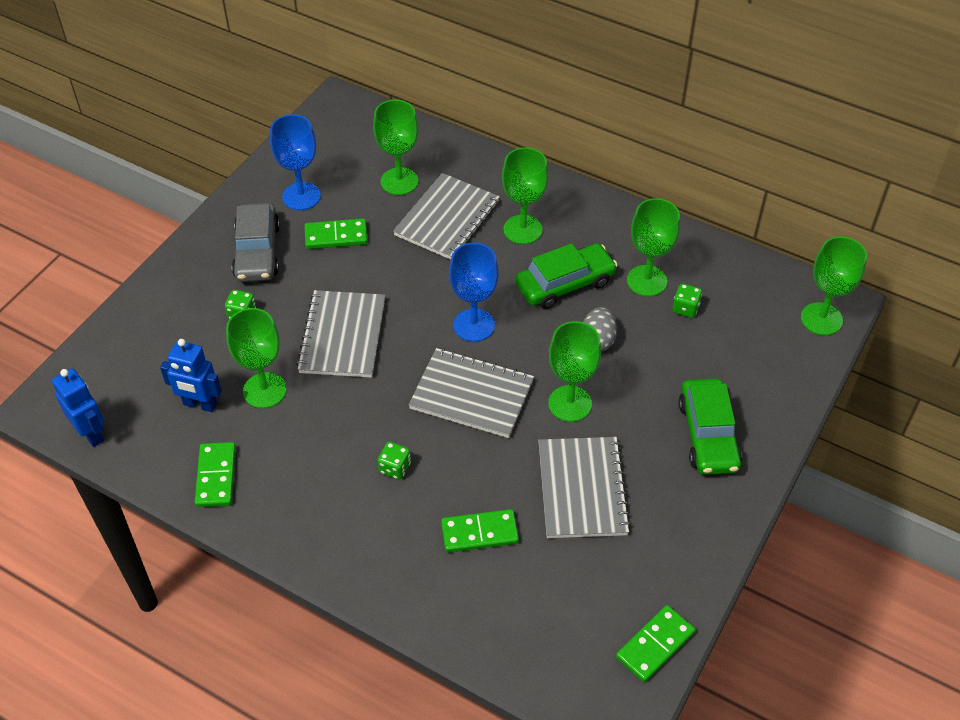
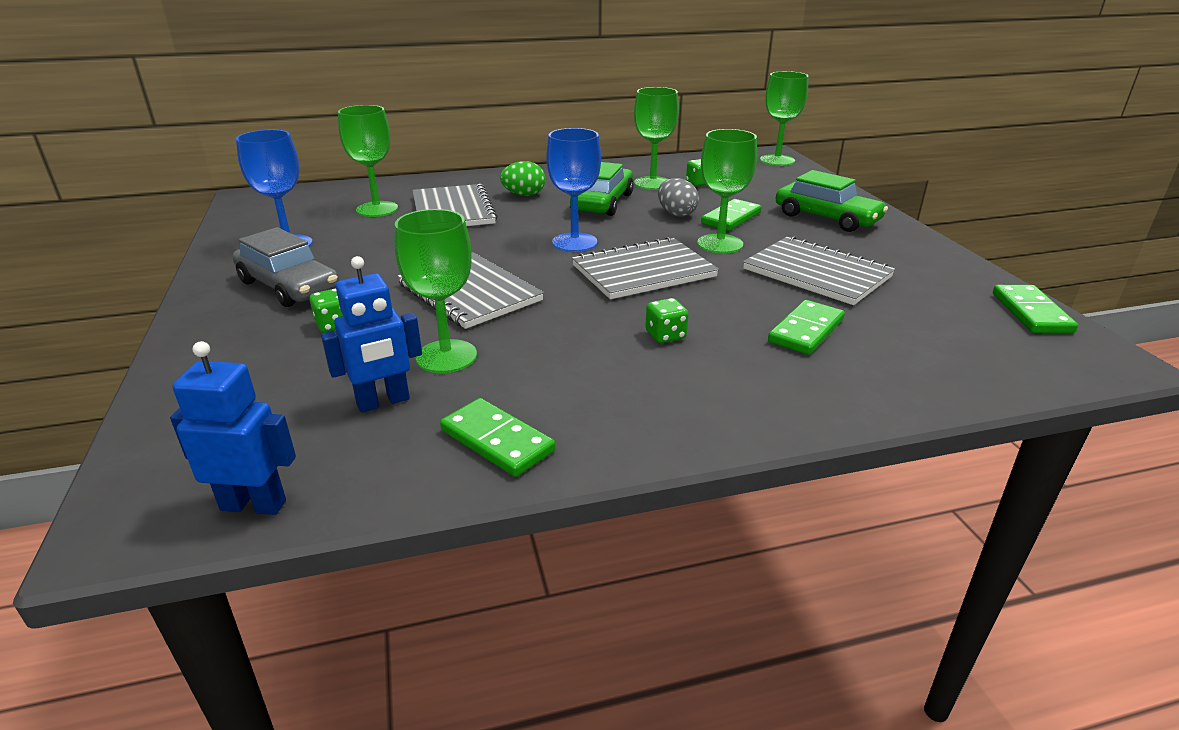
camera: 45 degrees left, 20 degrees down
(336, 236) = (363, 250): green domino -> green domino (731, 218)
(523, 229) = (524, 195): green goblet -> green egg

